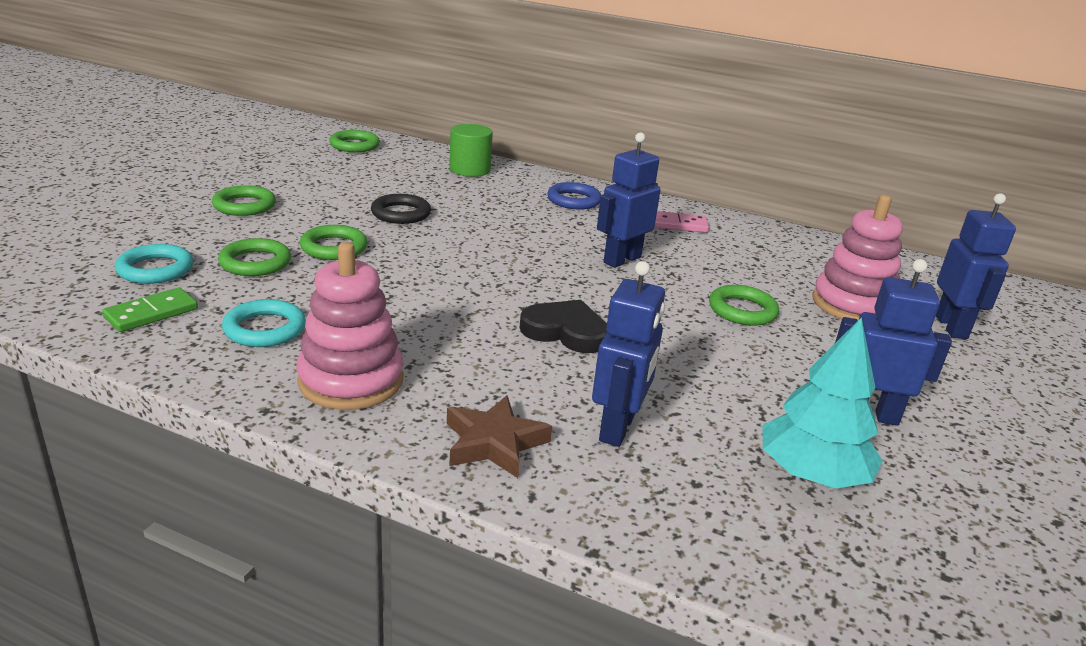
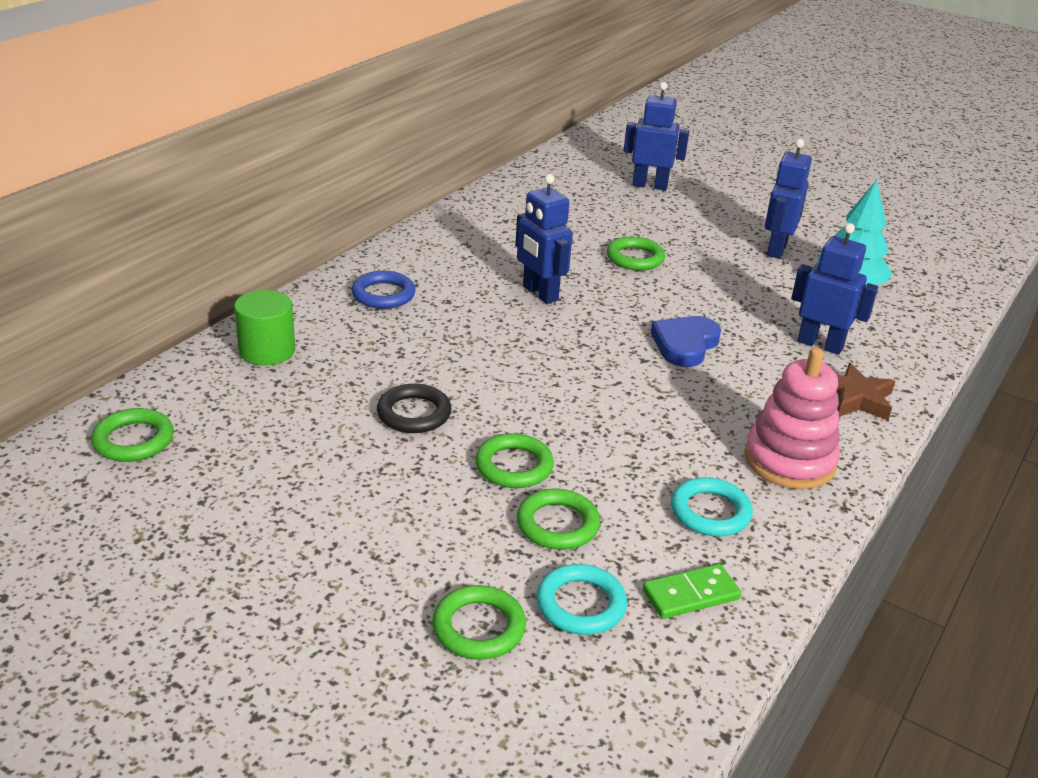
camera: 80 degrees left, 5 degrees up
(151, 313) = (690, 594): green domino -> green domino turned 75 degrees counterclockwise
(244, 205) = (375, 542): green ring -> green ring (478, 627)
(566, 331) = (685, 344): black heart -> blue heart
(678, 225) = (455, 249): pink domino -> none
(852, 305) = (619, 211): pink stacking toy -> none

